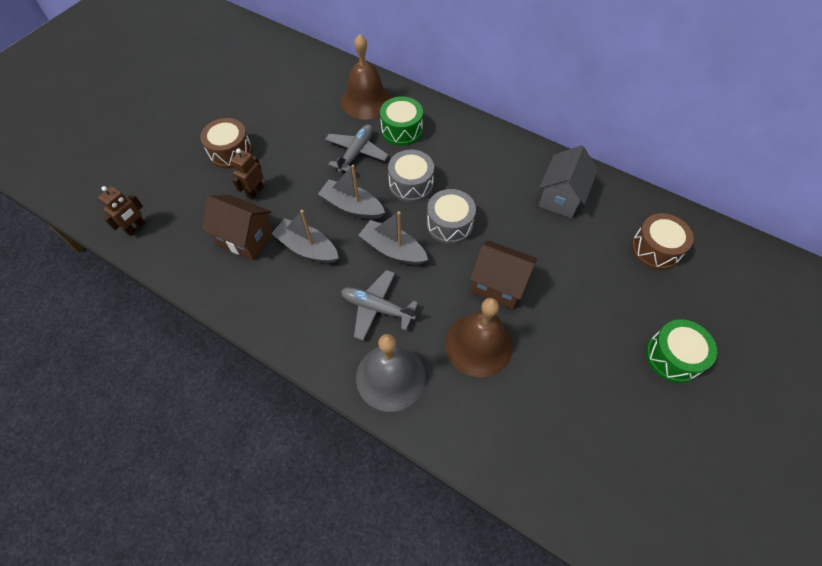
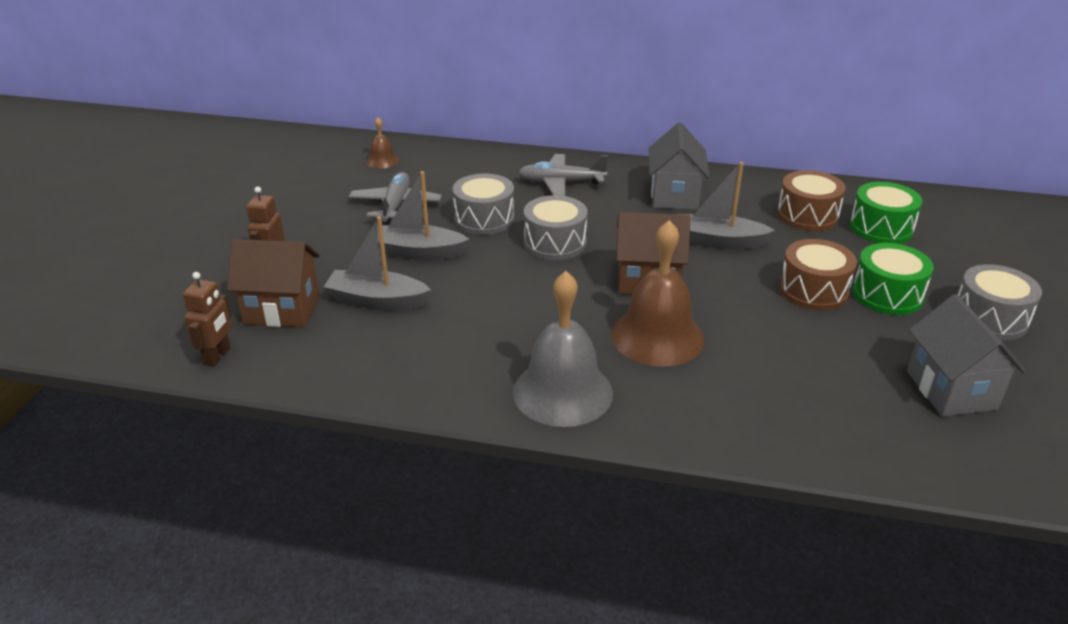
camera: 20 degrees left, 25 degrees down
(136, 228) = (103, 333): brown robot -> brown robot (218, 356)
(230, 152) = (216, 236): brown drum -> brown drum (813, 290)
(366, 101) = (382, 161): brown bell -> brown bell, size x0.47
(377, 308) = (505, 334): grey plane -> grey plane (561, 183)
(393, 250) = (495, 278): grey boat -> grey boat (718, 241)
(401, 130) = (444, 177): green drum -> green drum (881, 228)
(668, 472) = (951, 390): none -> grey house
(742, 409) = (990, 318): none -> grey drum

